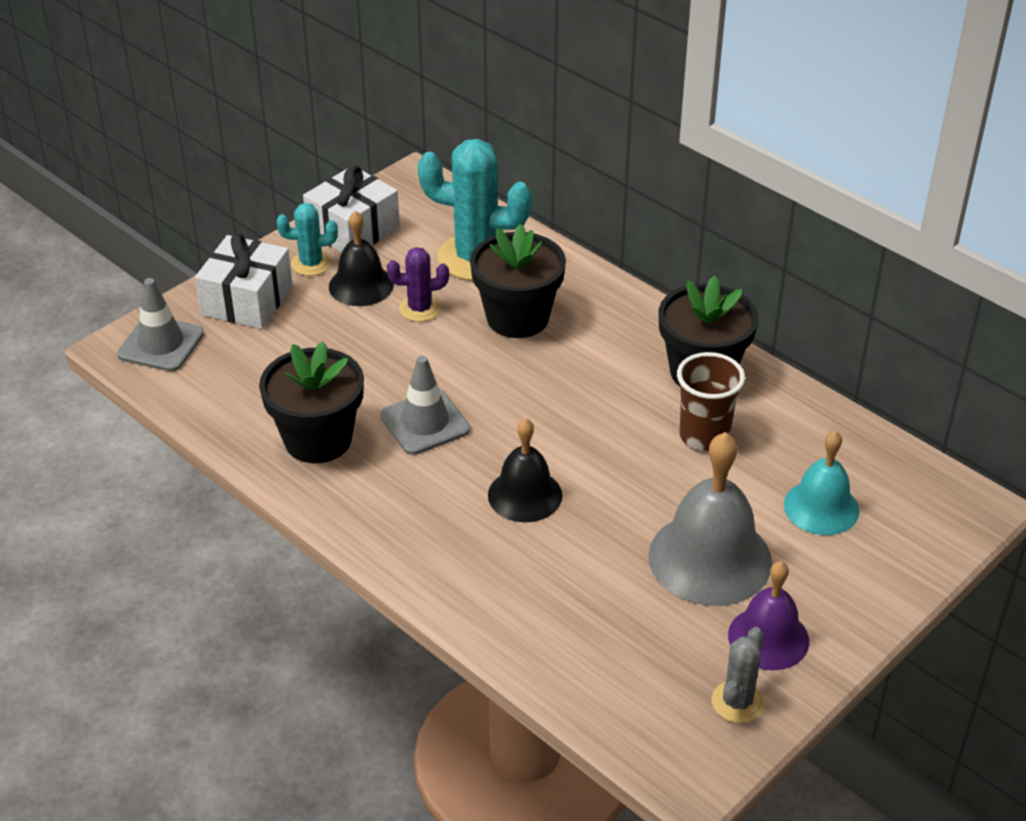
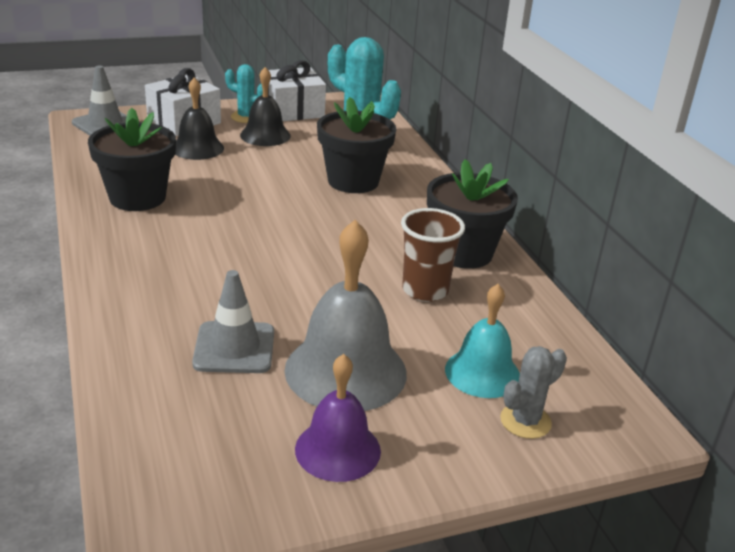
camera: 25 degrees right, 10 degrees down
(420, 309) = (290, 157): purple cactus -> none
(425, 423) = (220, 213): grey traffic cone -> grey traffic cone (234, 348)
(525, 495) = (242, 276): black bell -> black bell (197, 148)
(737, 702) = (256, 488): grey cactus -> grey cactus (525, 421)

